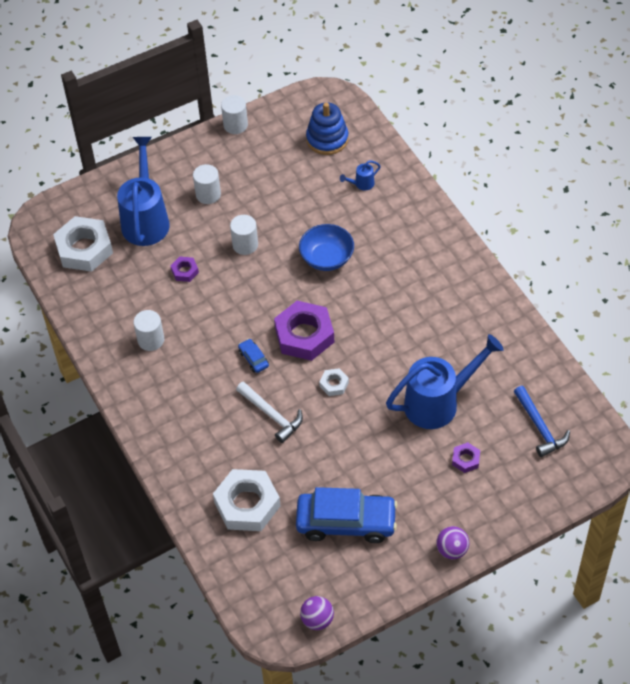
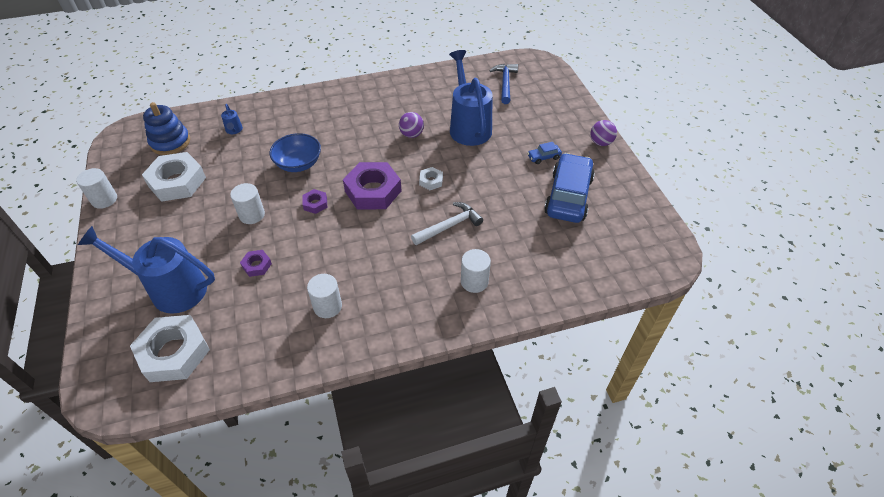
camera: 80 degrees left, 5 degrees down
(208, 194) = (174, 233): white cylinder -> white cylinder (474, 281)
(247, 504) = (539, 258): white nut -> white nut (177, 182)
(253, 359) = (384, 229): blue car -> blue car (543, 157)
(317, 620) = (659, 229): purple ball -> purple ball (411, 134)
(465, 459) = (523, 122): purple nut -> purple nut (315, 204)
(540, 427) = (505, 83): blue hammer -> blue hammer turned 75 degrees counterclockwise

